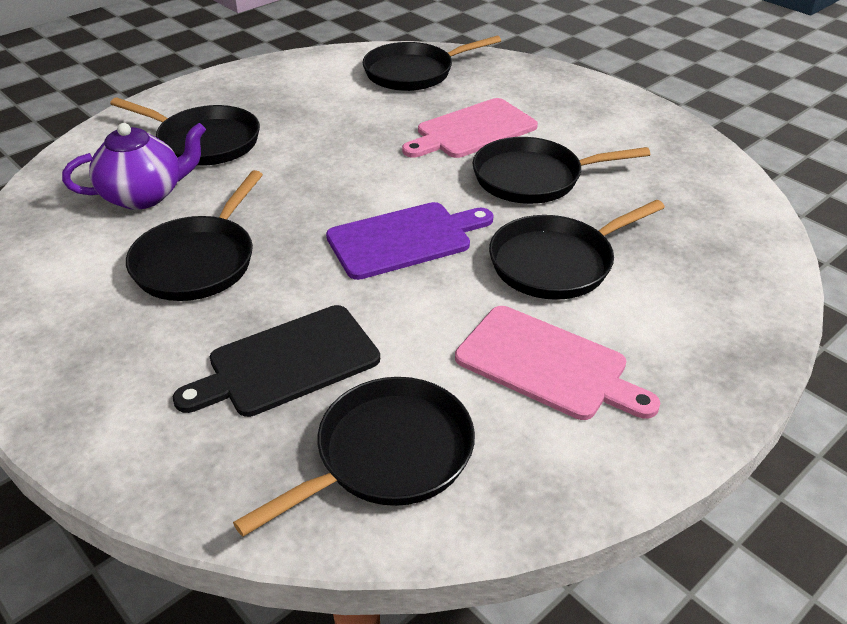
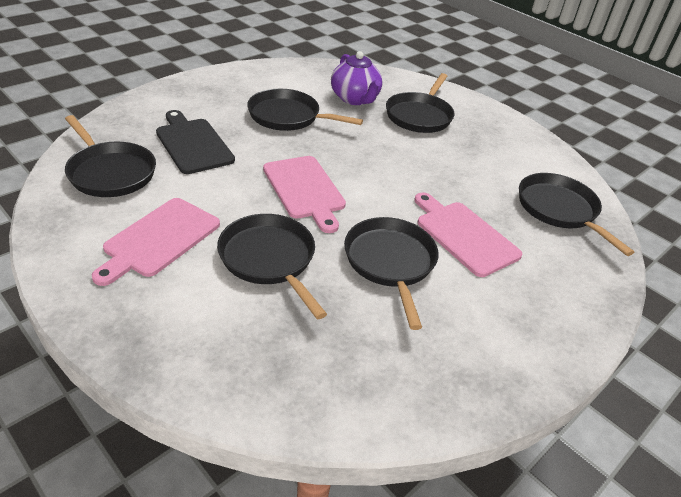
camera: 85 degrees right, 0 degrees up
(404, 239) = (305, 190): purple cutting board -> pink cutting board

